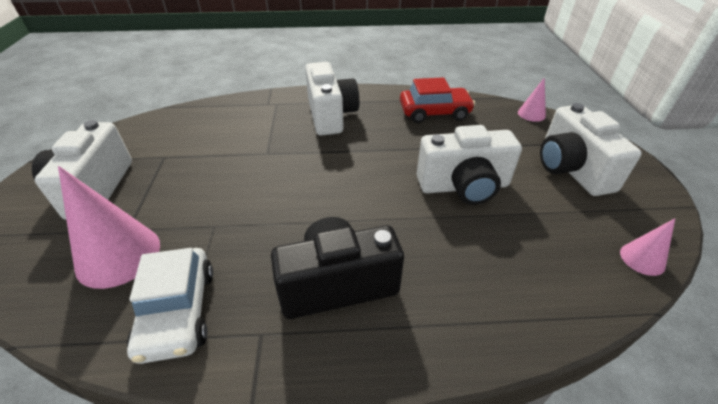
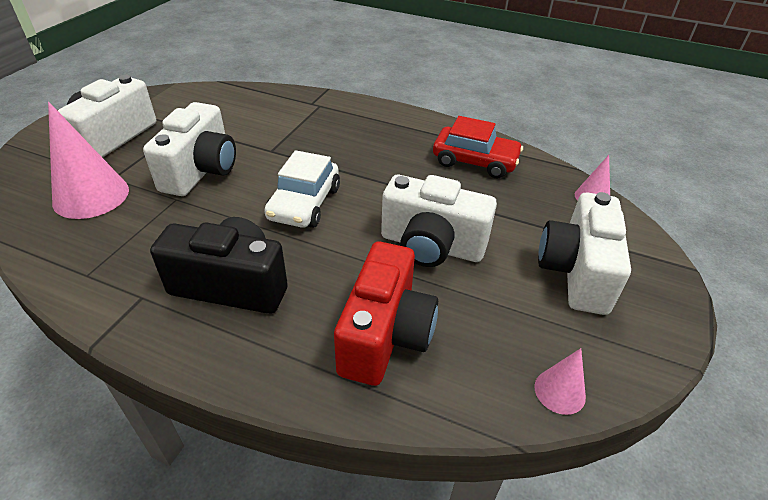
camera: 25 degrees right, 0 degrees up
(178, 311) = (98, 255): white car -> white car (304, 203)
(330, 115) = (361, 132): white camera -> white camera (201, 171)
(497, 271) = (385, 335): none -> red camera

